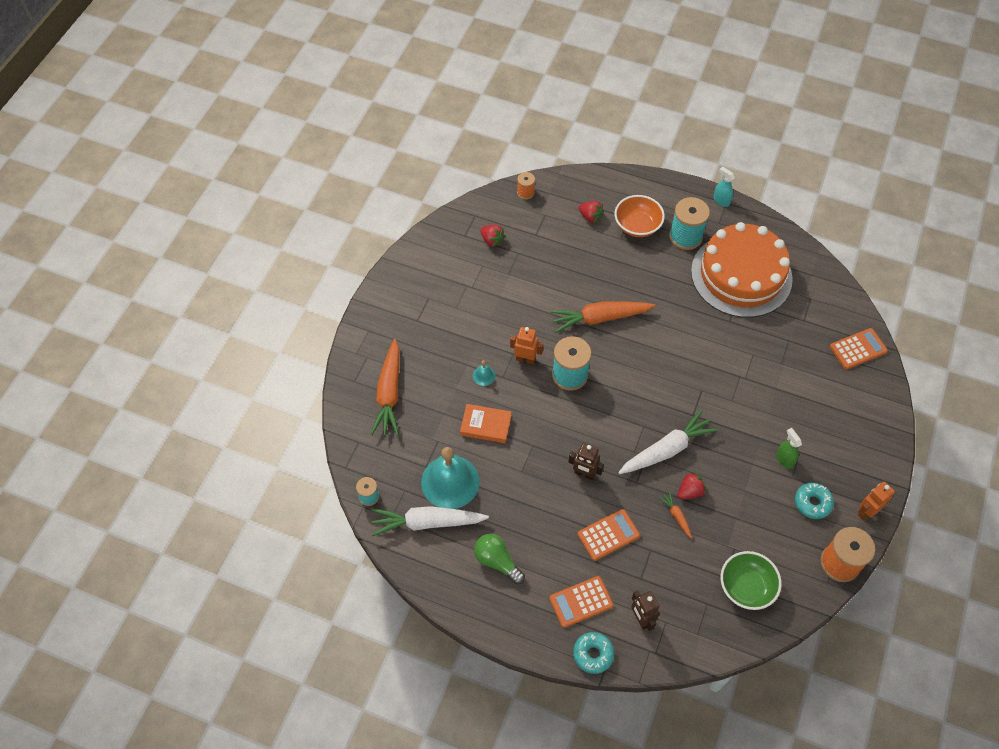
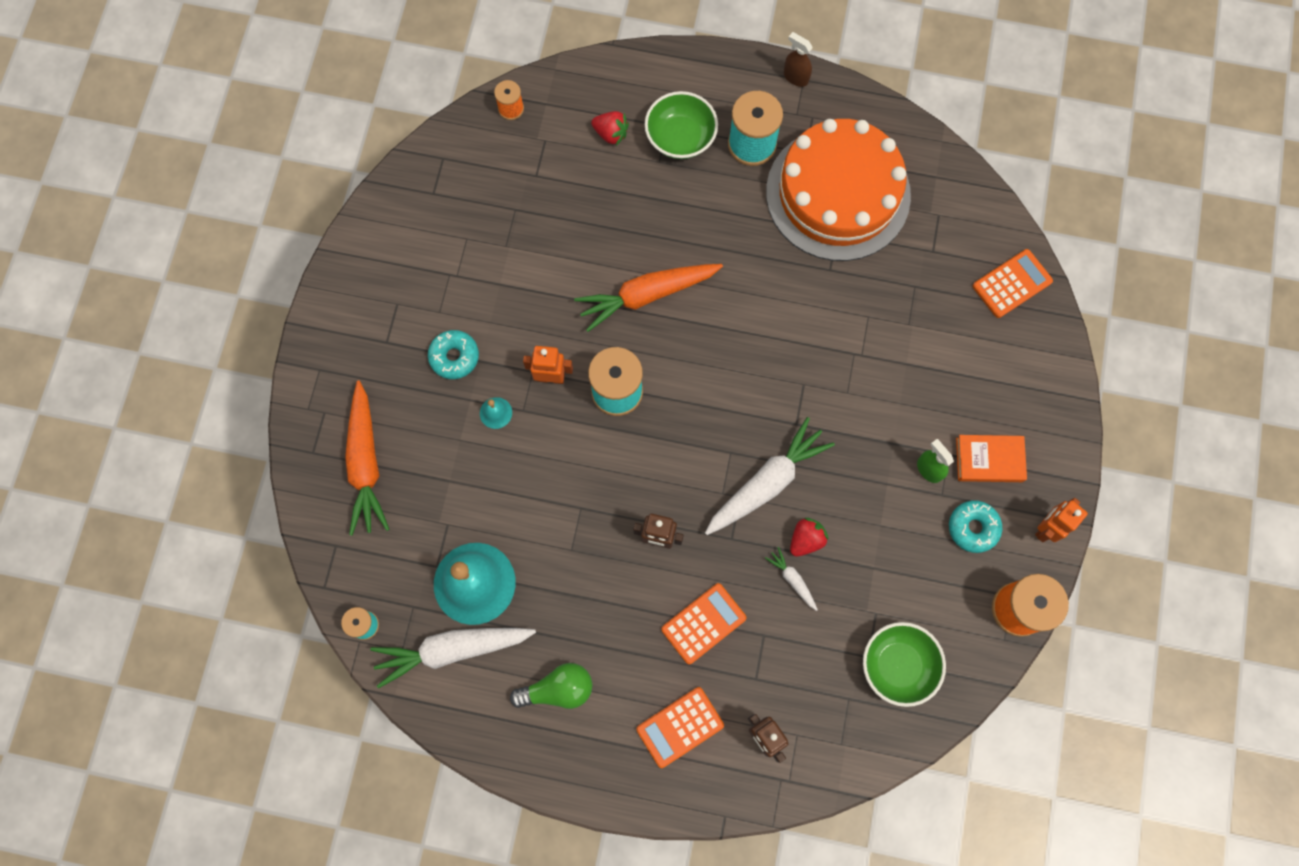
camera: 10 degrees left, 15 degrees up
(485, 425) = (510, 489): orange book -> orange book (989, 460)
(492, 240) = (474, 195): red strawberry -> none
(497, 561) = (558, 689): green light bulb -> green light bulb turned 135 degrees clockwise
(593, 654) = (706, 798): turquoise donut -> turquoise donut (454, 357)
(637, 225) = (680, 137): orange bowl -> green bowl
(676, 516) = (792, 580): orange carrot -> white carrot
(721, 200) = (795, 77): turquoise spray bottle -> brown spray bottle

